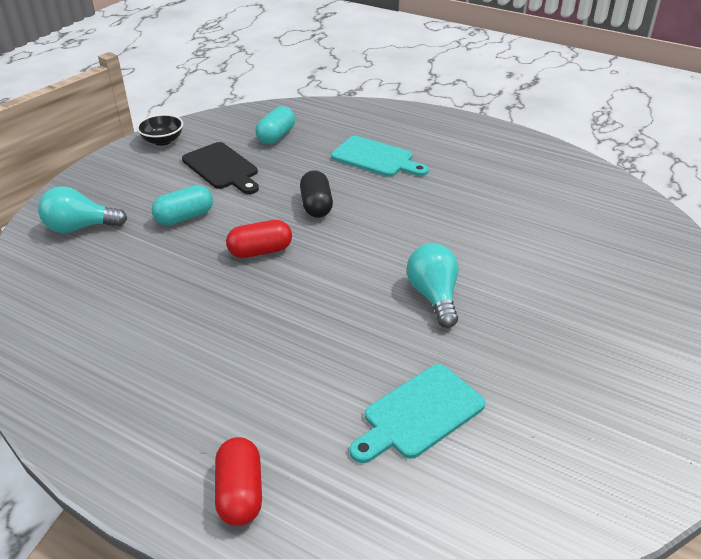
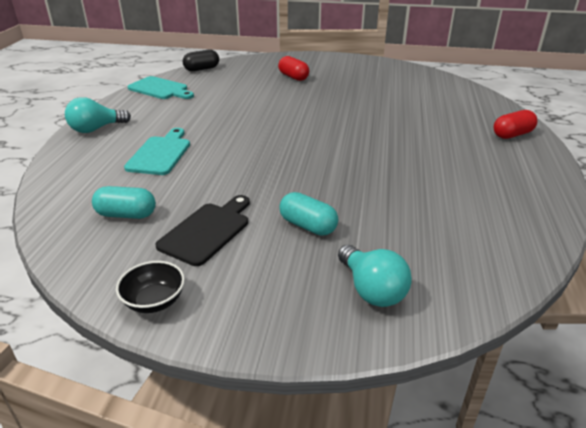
camera: 110 degrees left, 5 degrees down
(260, 251) = (327, 175): red capsule -> red capsule (293, 77)
(316, 206) = (250, 165): black capsule -> black capsule (202, 69)
(419, 414) = (415, 105): turquoise cutting board -> turquoise cutting board (160, 89)
(434, 296) = (324, 112): turquoise light bulb -> turquoise light bulb (96, 129)

